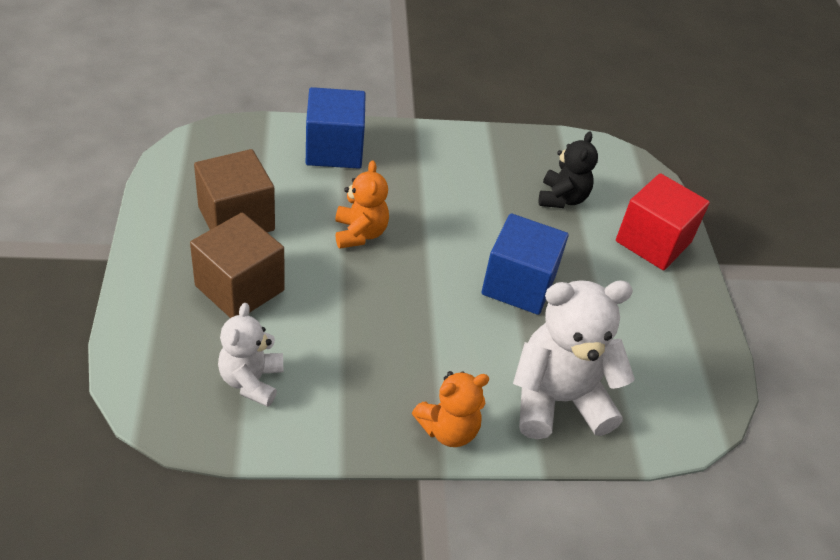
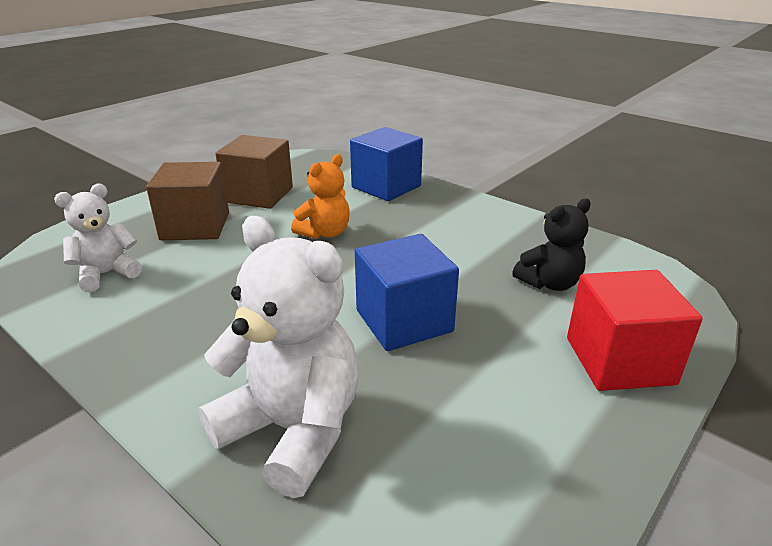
camera: 50 degrees right, 15 degrees down
(448, 429) = (161, 385): orange teddy bear -> none

